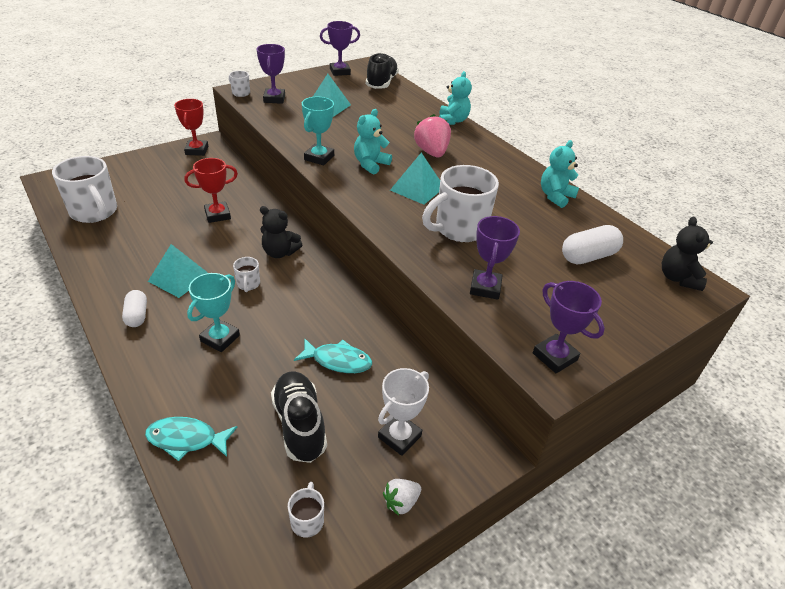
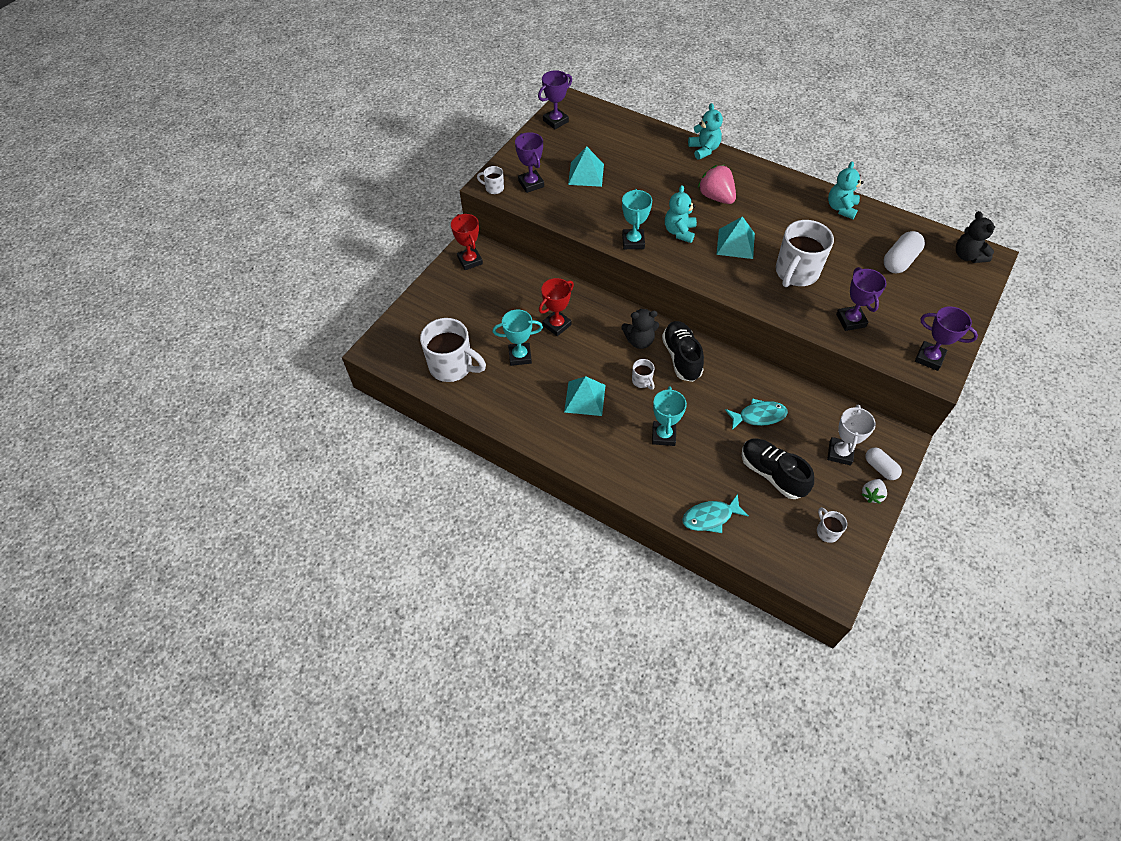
camera: 20 degrees left, 15 degrees up
(137, 315) = (586, 444): white capsule -> white capsule (880, 468)
(159, 225) = (520, 356): none -> turquoise trophy
(381, 83) = (606, 122): black shoe -> black shoe (681, 357)

